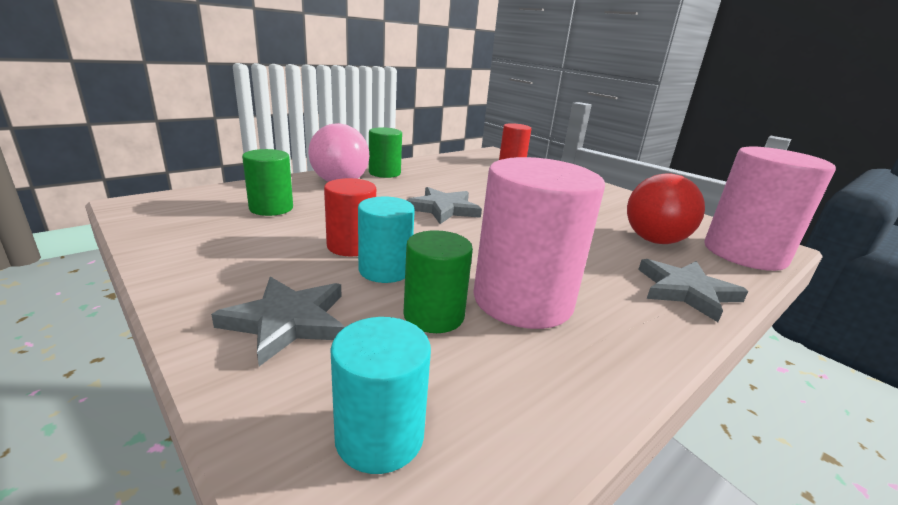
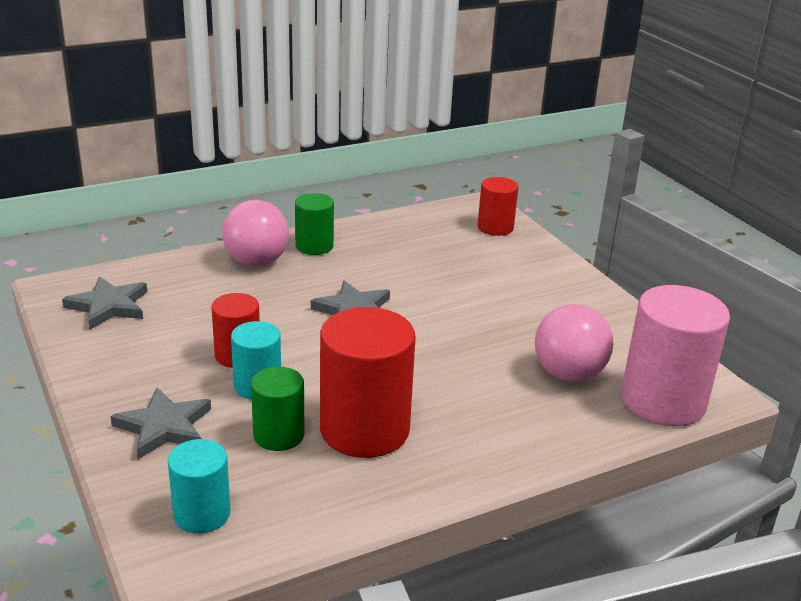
camera: 15 degrees right, 5 degrees up
(271, 208) = (175, 300): green cylinder -> none
(522, 300) = (364, 430): pink cylinder -> red cylinder
(654, 240) = (568, 374): red ball -> pink ball
(686, 291) = (537, 438): grey star -> grey star (108, 306)

